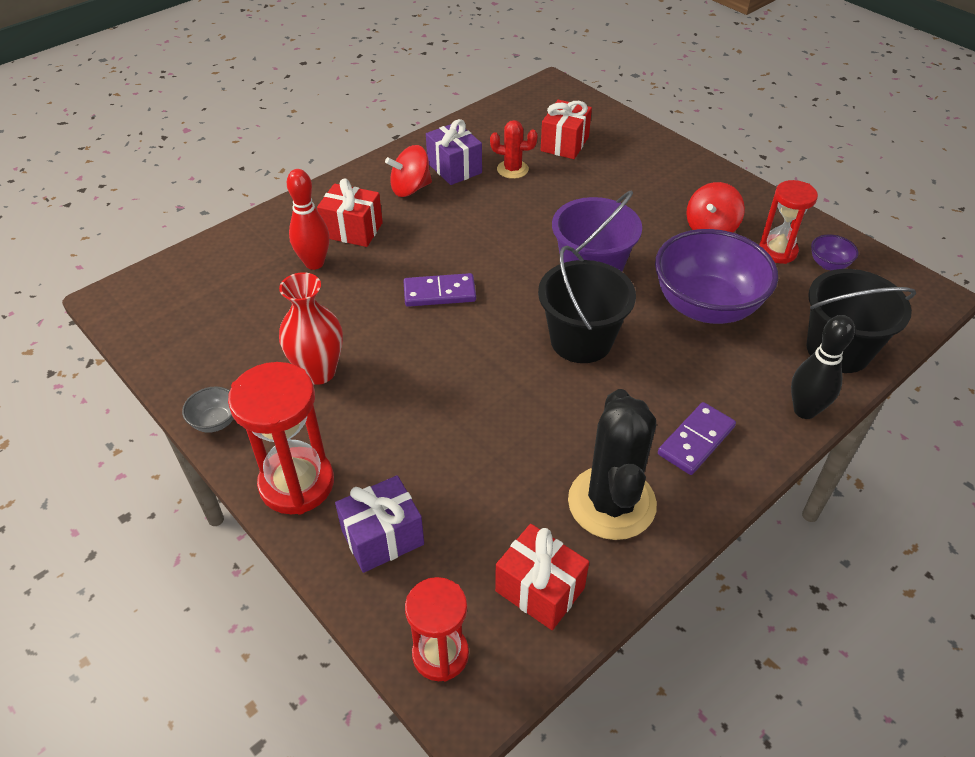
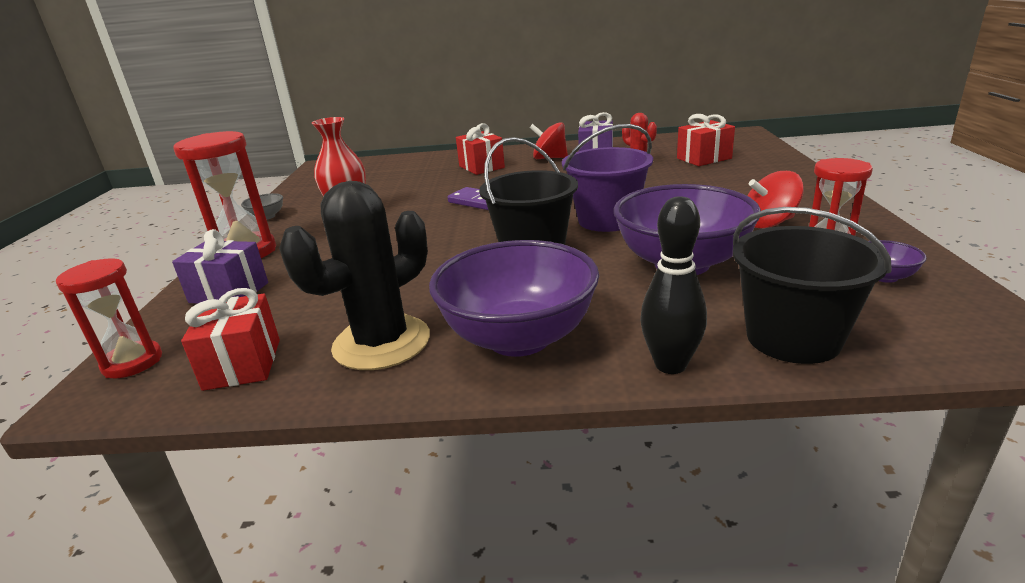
camera: 45 degrees right, 20 degrees down
(314, 263) = (435, 174): red bowling pin -> none
(696, 440) = (519, 338): purple domino -> purple bowl

